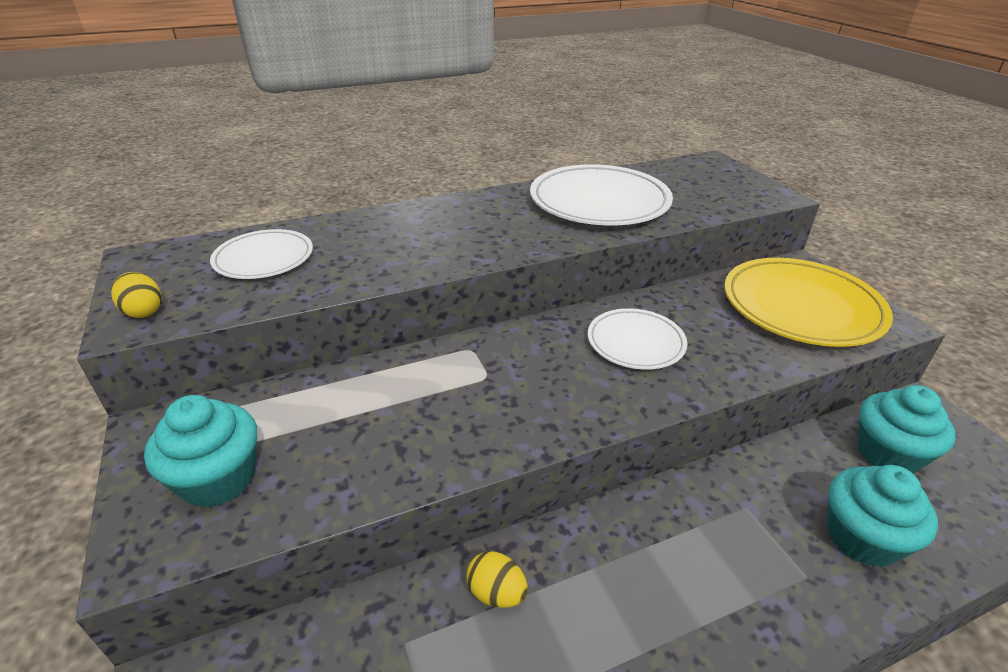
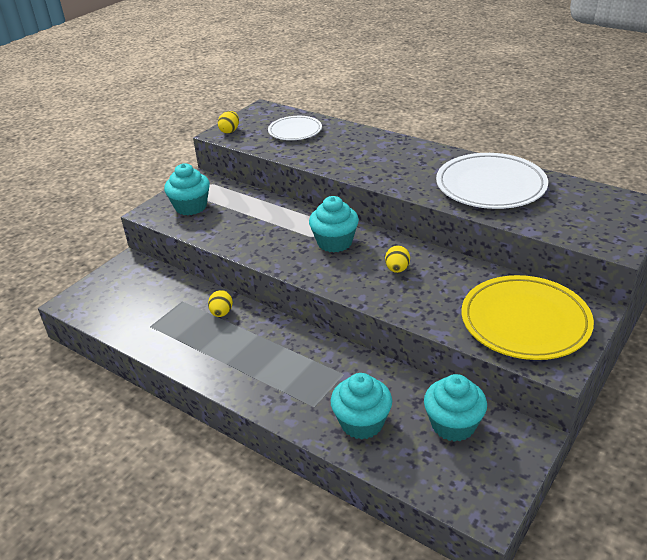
camera: 60 degrees right, 0 degrees up
(523, 364) = (334, 242): none -> turquoise cupcake
(635, 342) = (397, 269): white plate -> yellow egg

